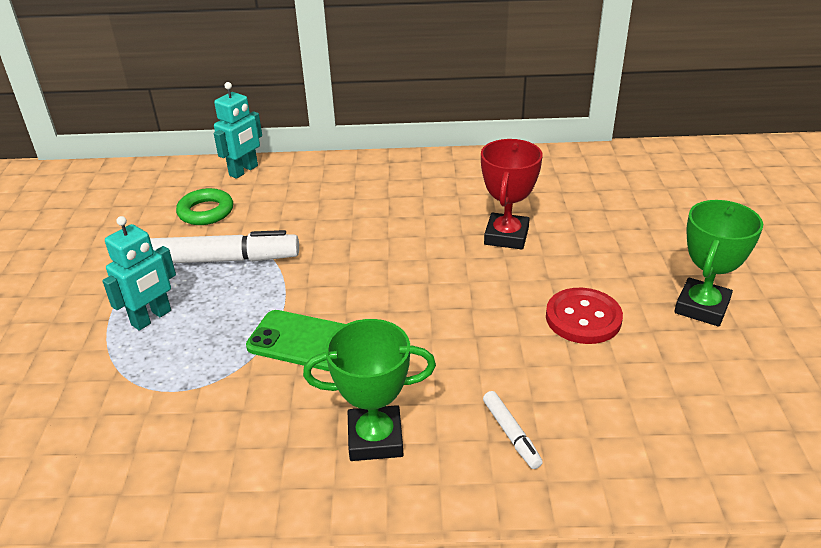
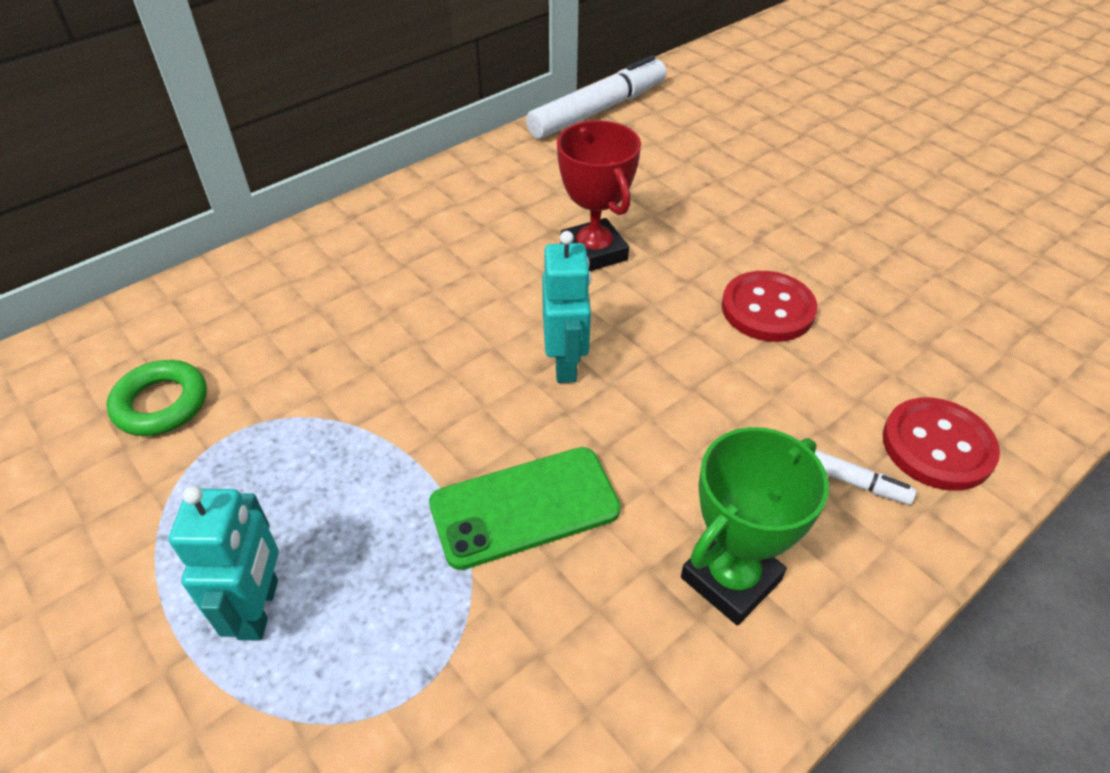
camera: 40 degrees left, 10 degrees up
(219, 260) = (266, 465): white marker -> white marker (598, 110)
(244, 171) = (153, 315): turquoise robot -> turquoise robot (565, 364)
(601, 453) = (937, 446): none -> red button
(701, 307) = (849, 242): green trophy -> none

